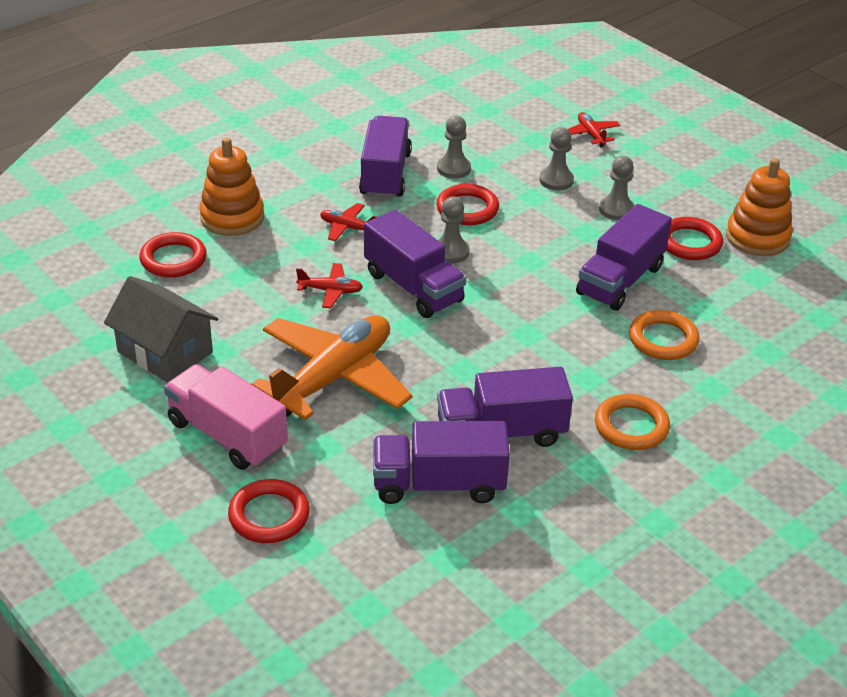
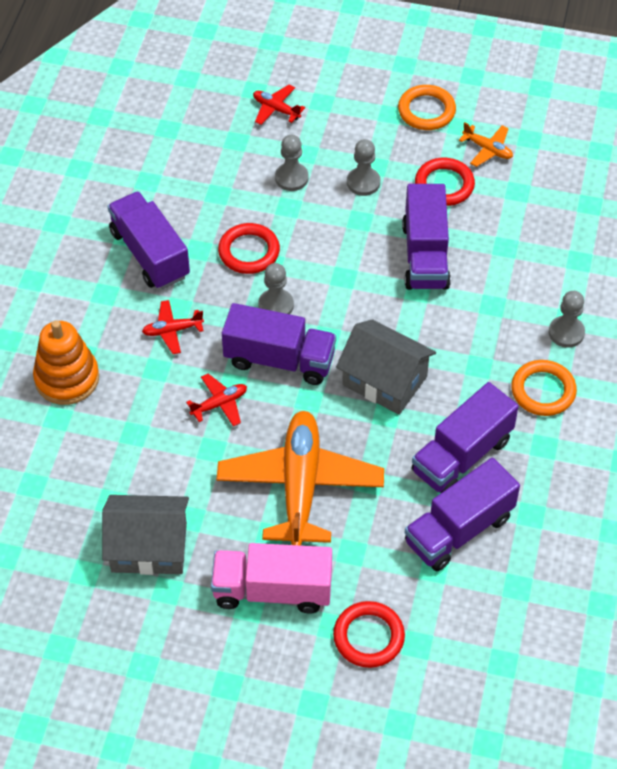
camera: 35 degrees left, 15 degrees up
(173, 259) = (62, 453): red ring -> none
(453, 169) = (199, 214): grey pawn -> grey pawn (566, 333)
(488, 345) = (384, 381): none -> grey house
(663, 339) = (501, 295): orange ring -> orange ring (426, 111)
(757, 237) = (487, 149): orange stacking toy -> orange plane

